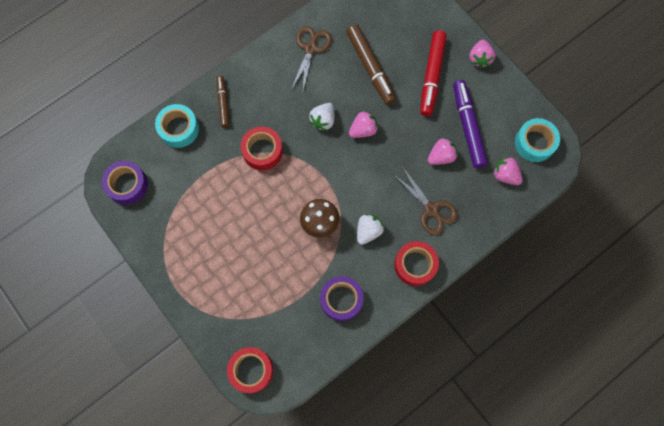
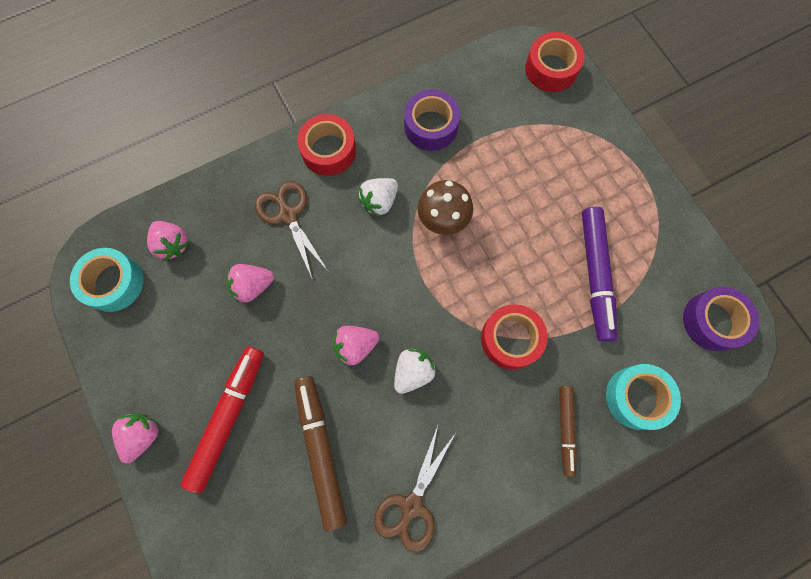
camera: 170 degrees left, 0 degrees up
(468, 126) = (200, 324): purple marker -> purple marker (595, 275)

